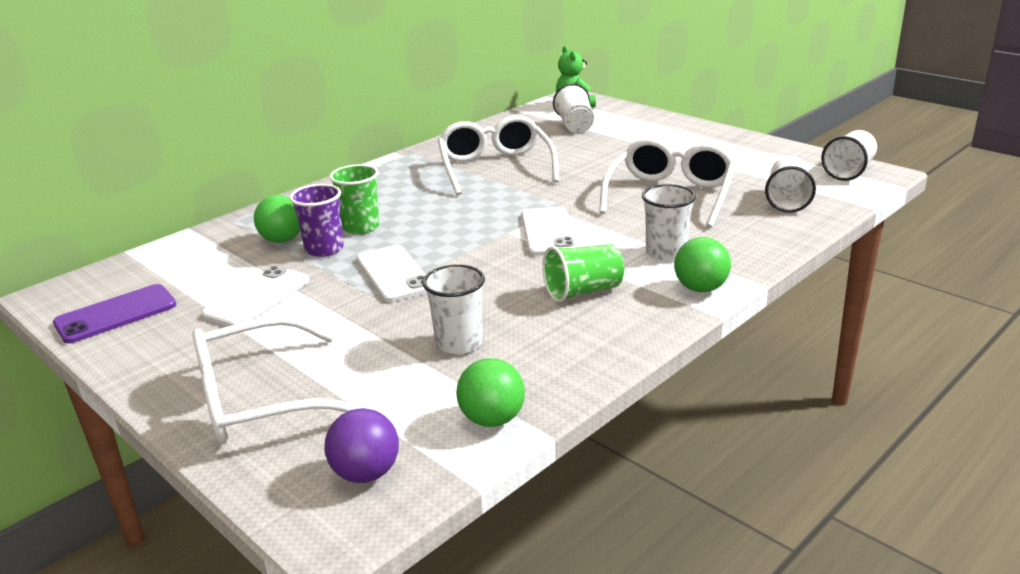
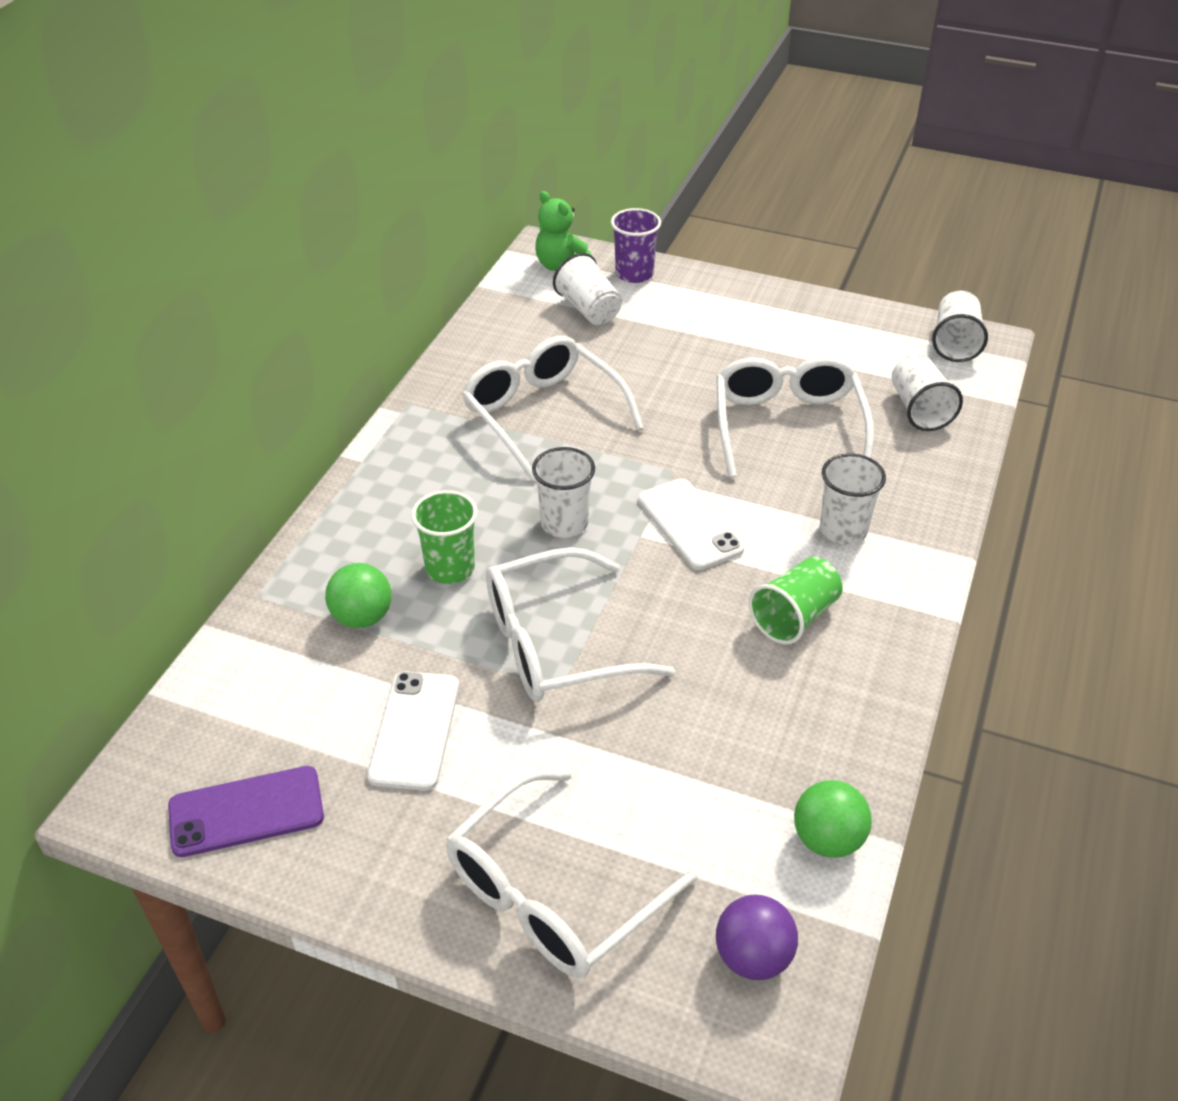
camera: 25 degrees left, 15 degrees up
(116, 314) = (246, 811): purple phone -> purple phone turned 45 degrees clockwise
(324, 249) = (433, 621): purple cup -> purple cup (634, 274)
(393, 274) = (556, 644): white phone -> white glasses
(459, 343) = (714, 737): white cup -> white cup (564, 523)
(700, 288) = (913, 580): green ball -> none

